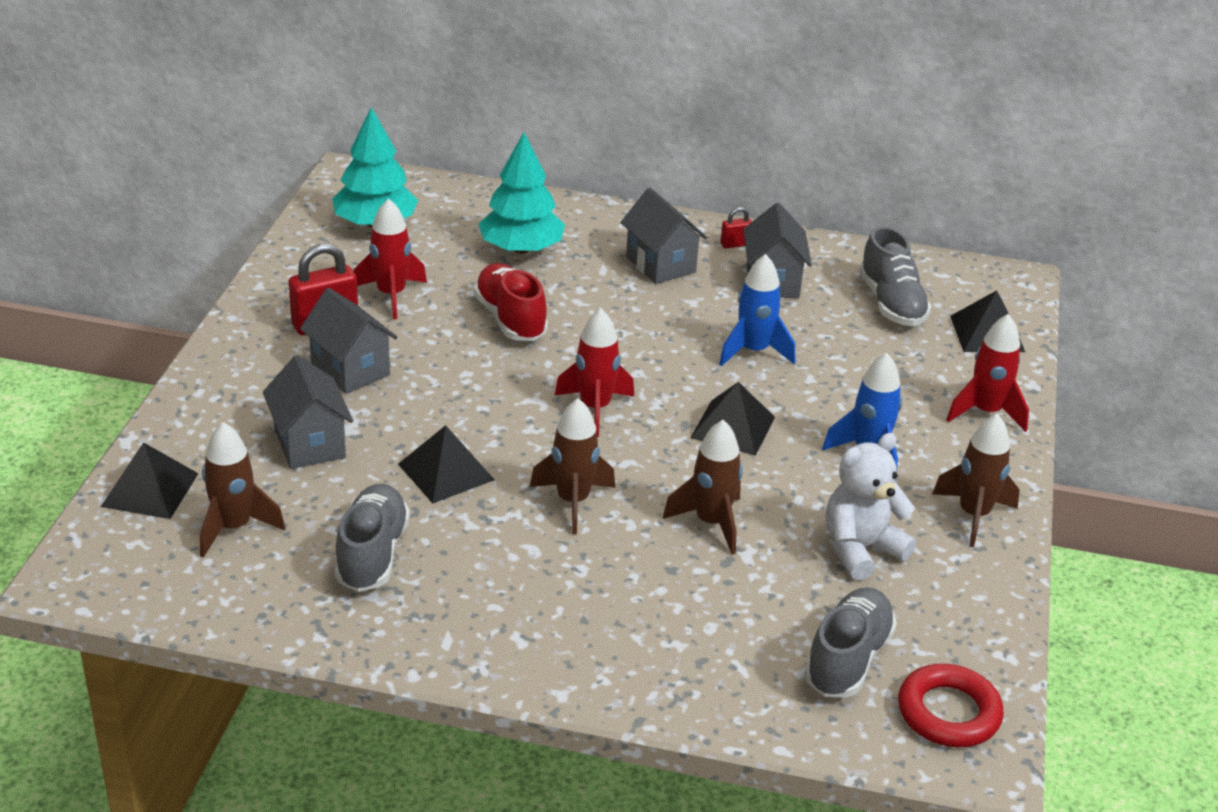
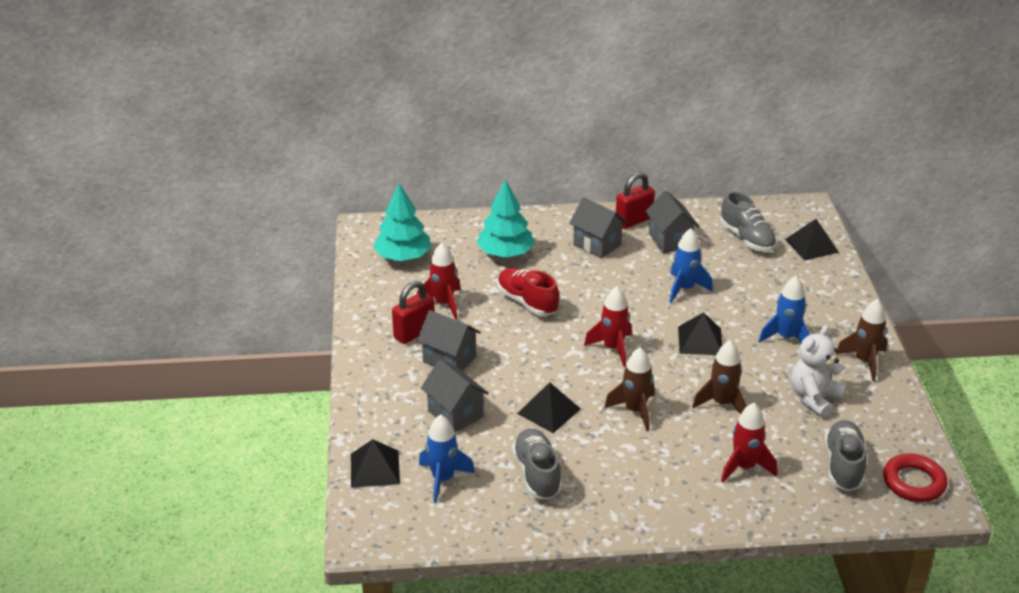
camera: 15 degrees left, 0 degrees up
(234, 528) = (443, 479): brown rocket -> blue rocket
(735, 244) = (634, 221): red padlock -> red padlock, size x1.99
(986, 412) = (837, 296): red rocket -> red rocket (744, 467)

